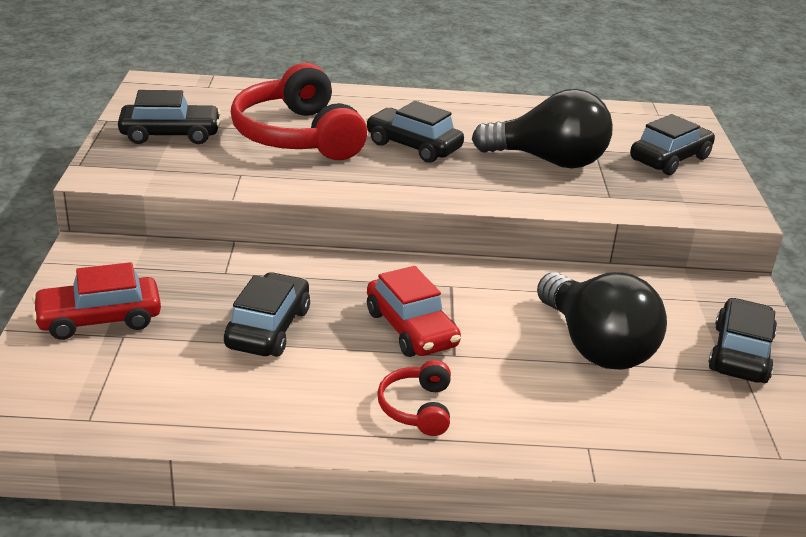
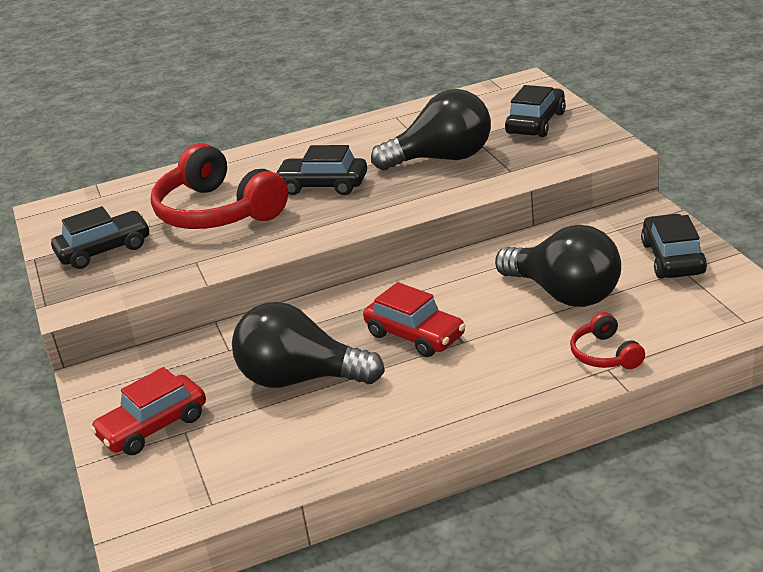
camera: 15 degrees left, 0 degrees up
(268, 328) = (300, 379): black car -> black light bulb
(417, 408) = (463, 391): red headphones -> red headphones (605, 354)

